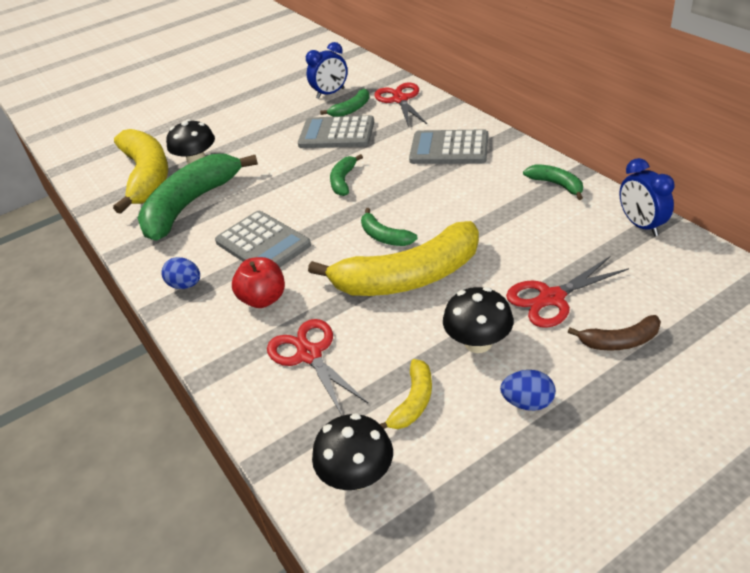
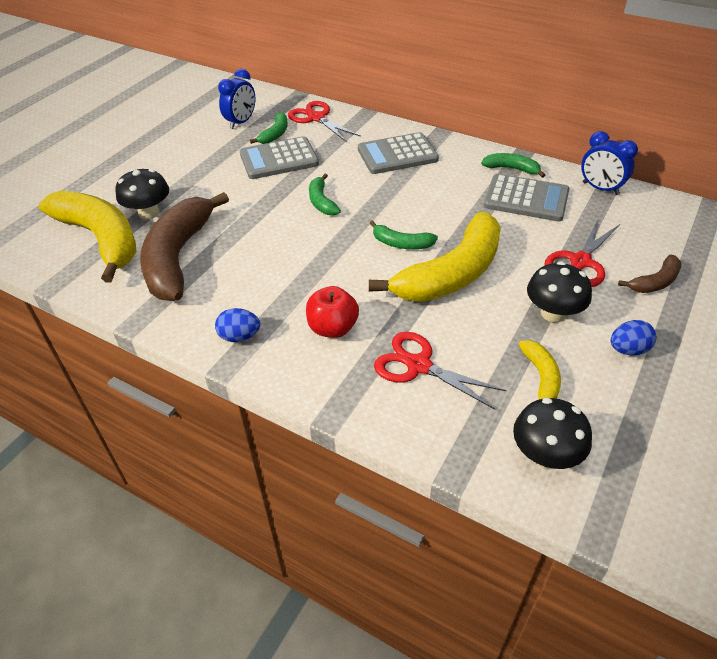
camera: 30 degrees left, 5 degrees up
(190, 205) = (178, 257): green banana -> brown banana
(263, 243) = (289, 277): grey calculator -> grey calculator (526, 199)

